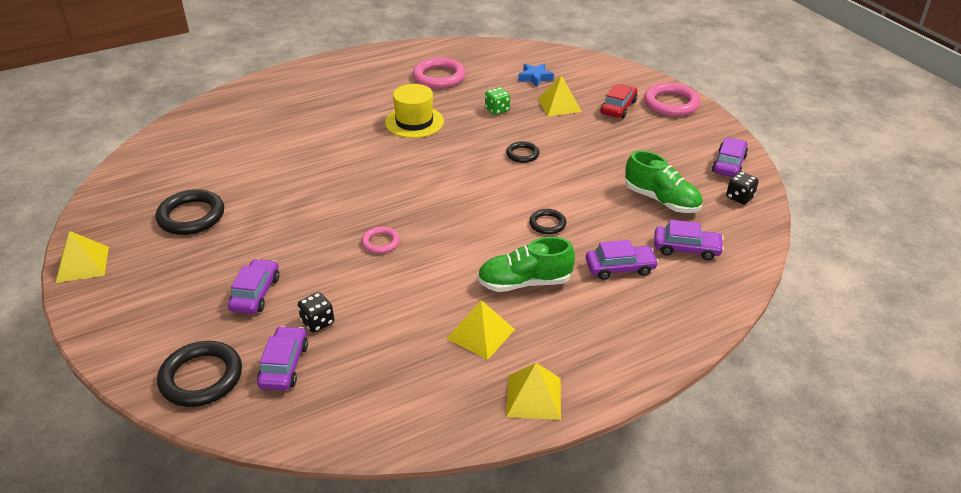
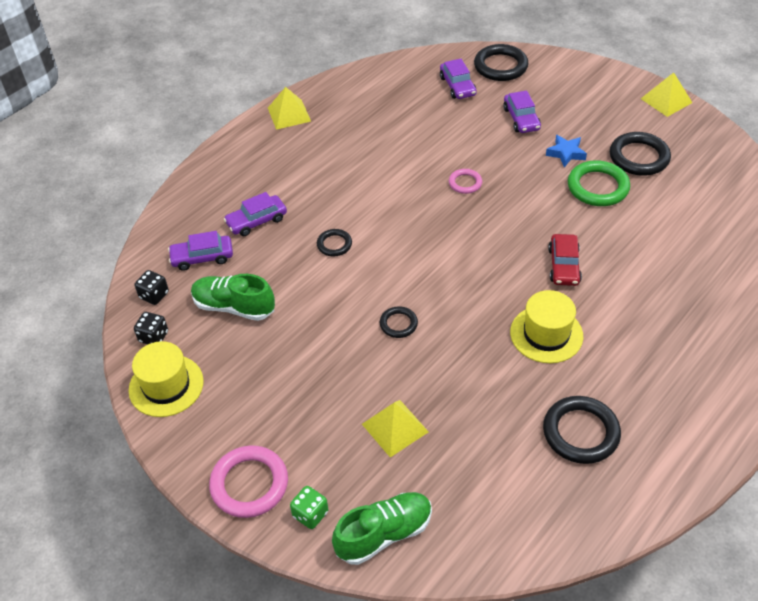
camera: 160 degrees right, 10 degrees up
(261, 202) = (597, 187): none -> green ring
(317, 322) = (460, 114): black dice -> black dice (154, 295)
(439, 77) = (580, 432): pink ring -> black ring
(480, 334) = (343, 140): yellow pyramid -> none
(497, 110) = (466, 390): green dice -> green dice (310, 514)
(524, 282) = (329, 185): green shoe -> green shoe (384, 534)
(535, 78) = (453, 479): blue star -> blue star (566, 153)
(618, 107) = (317, 449): red car -> red car (564, 266)
(729, 164) = (166, 385): purple car -> yellow hat

